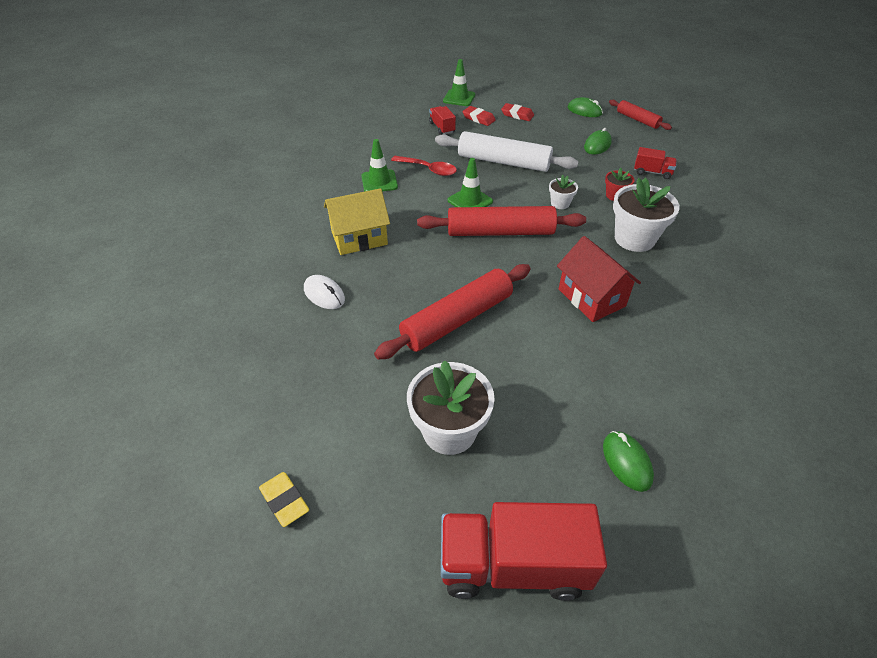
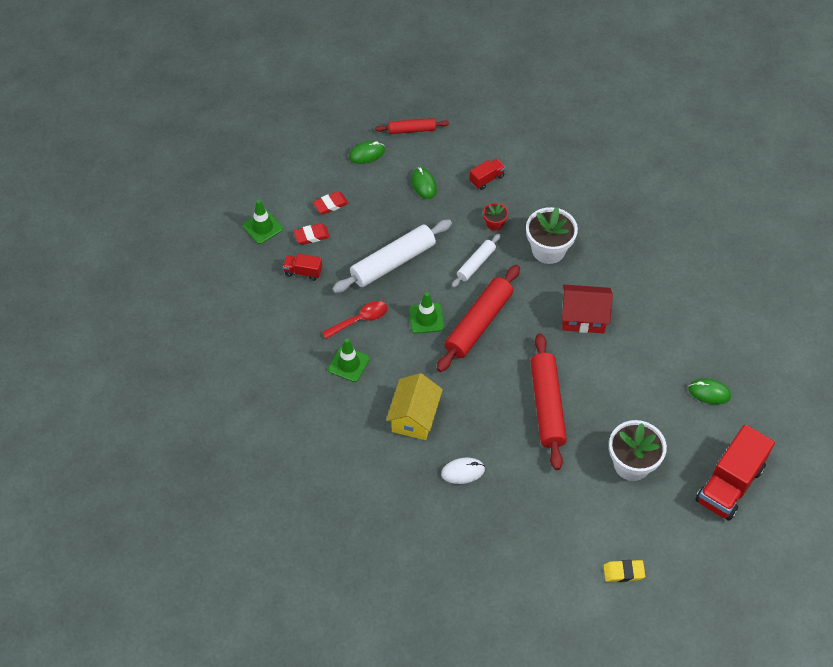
camera: 55 degrees left, 10 degrees up
(560, 203) = (476, 264): white flower pot -> white rolling pin

